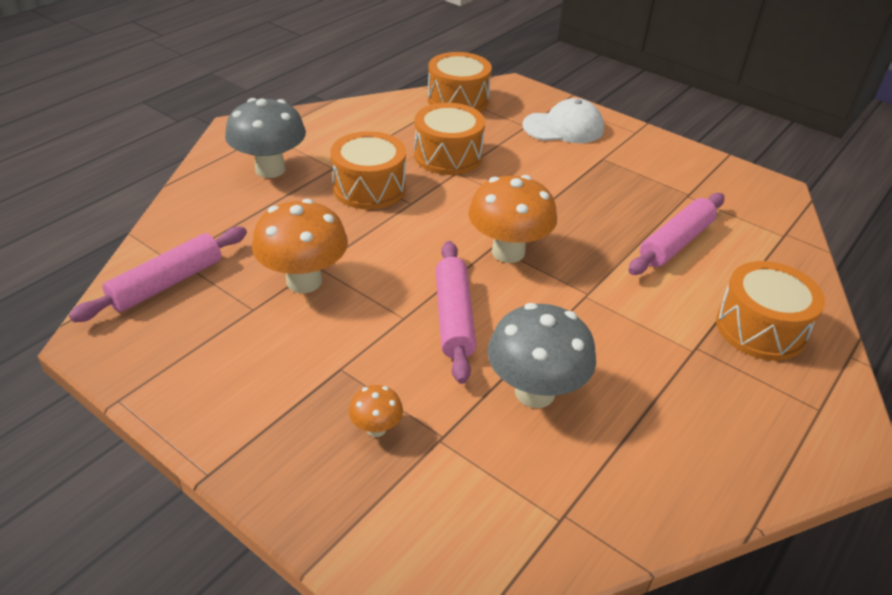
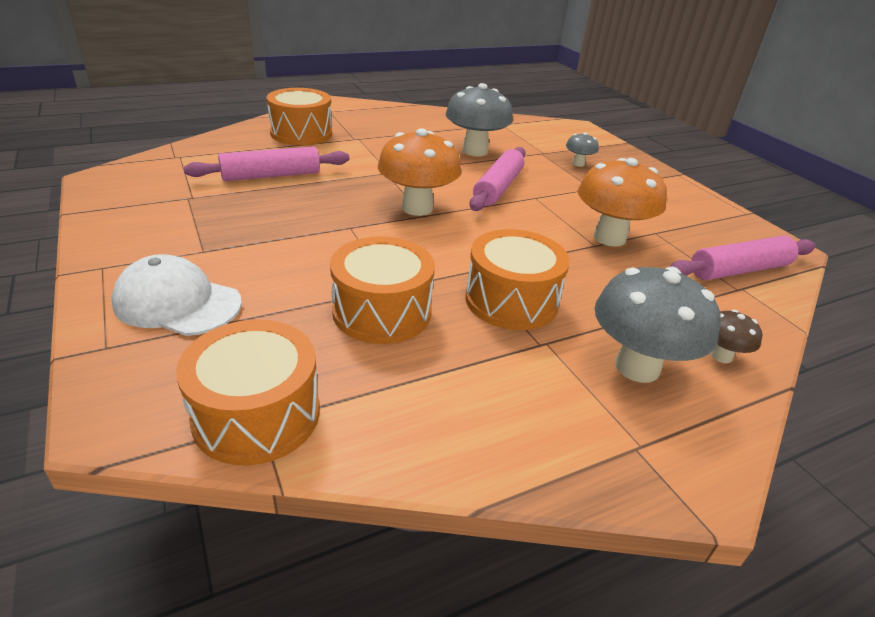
camera: 155 degrees left, 5 degrees down
(209, 192) = (721, 356): none -> brown mushroom
(376, 428) = (578, 164): orange mushroom -> grey mushroom

